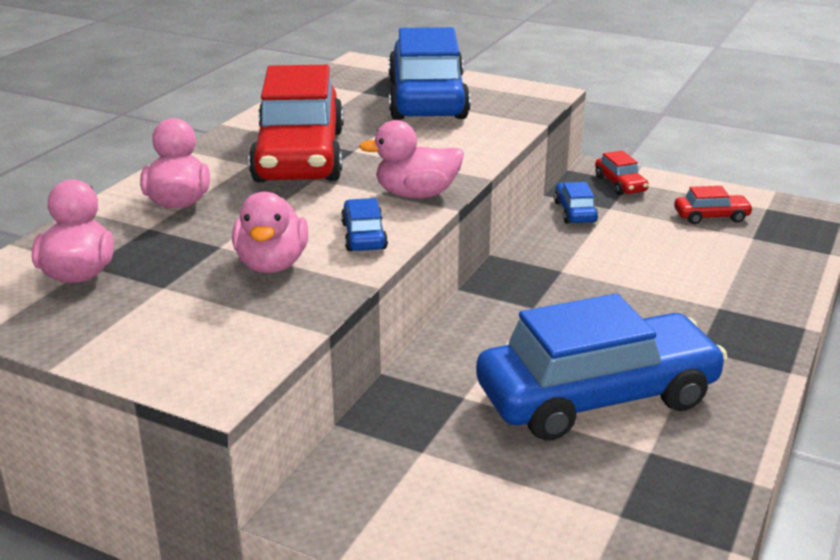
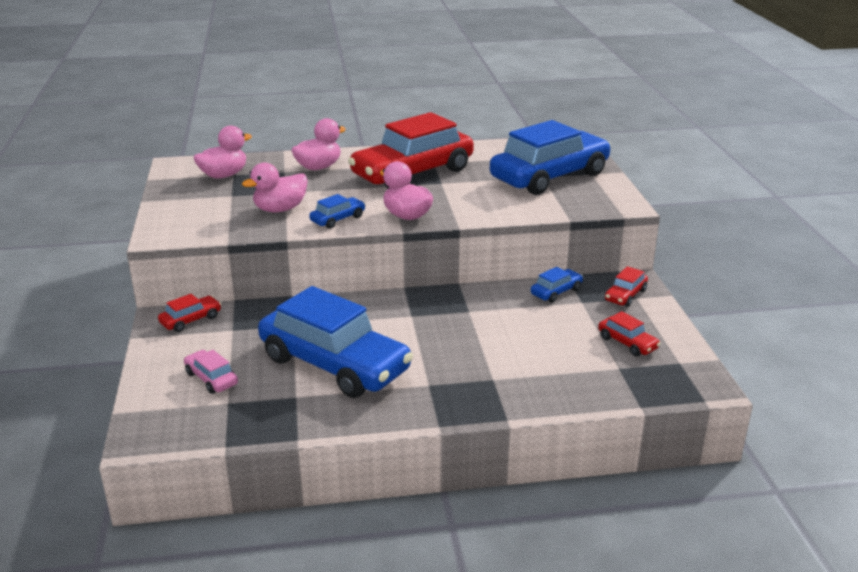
camera: 55 degrees right, 0 degrees up
(351, 482) = (191, 320): none -> red car
(542, 511) = (211, 378): none -> pink car

